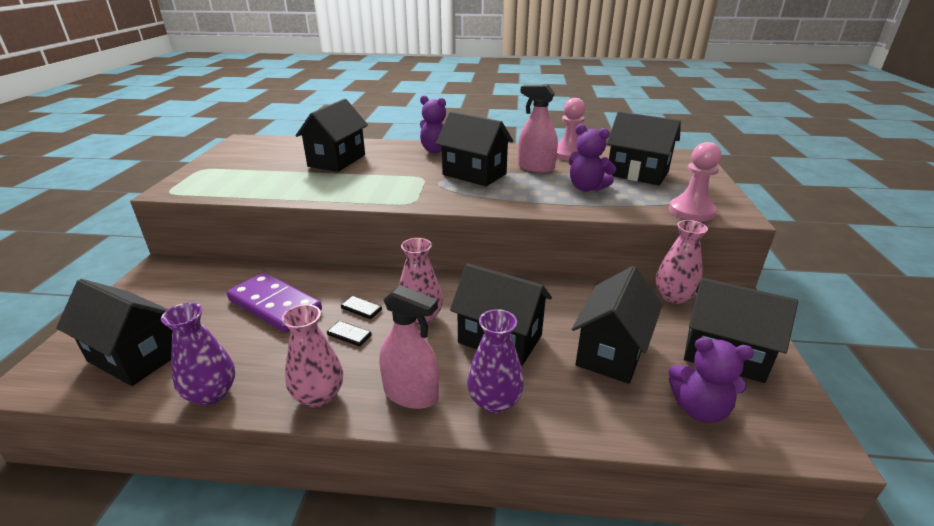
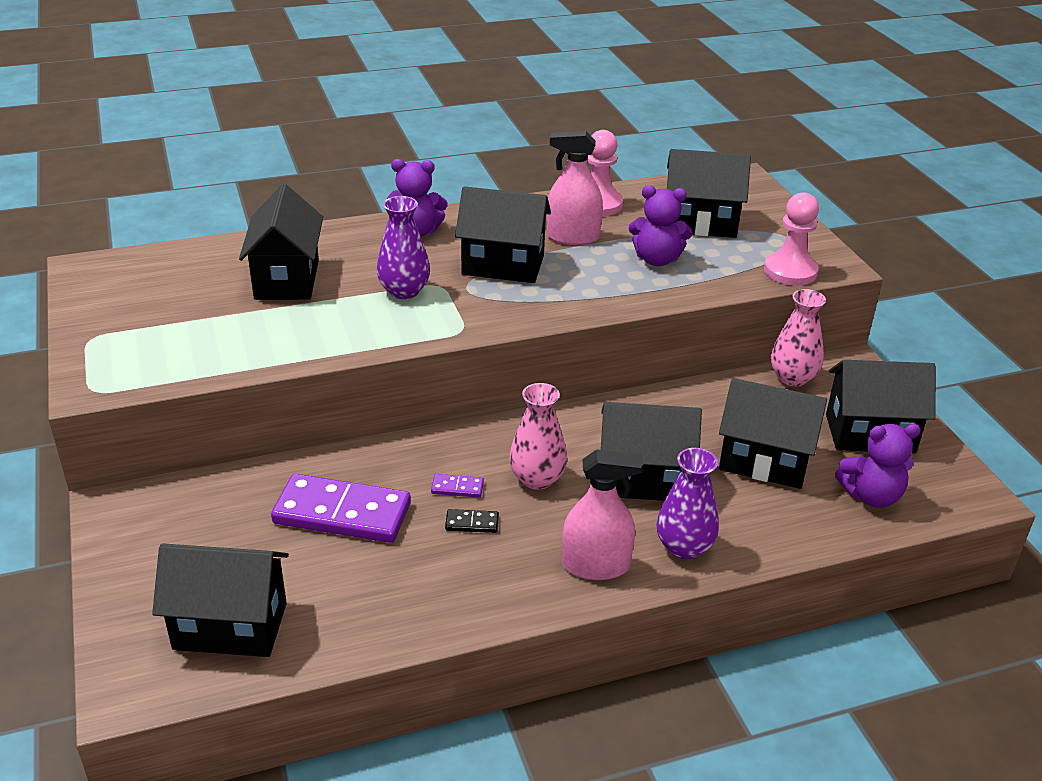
camera: 25 degrees left, 5 degrees up
(211, 394) = (376, 634): purple vase -> purple vase (404, 291)
(318, 395) = (499, 598): pink vase -> none
(361, 309) = (457, 488): black domino -> purple domino
(611, 352) = (764, 461): black house -> black house turned 75 degrees counterclockwise

